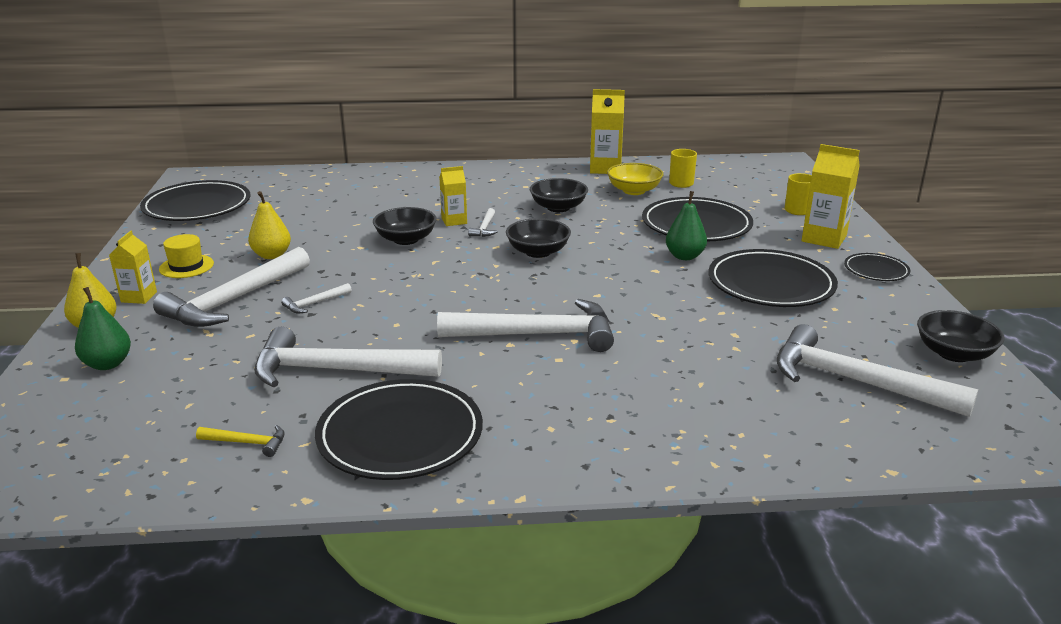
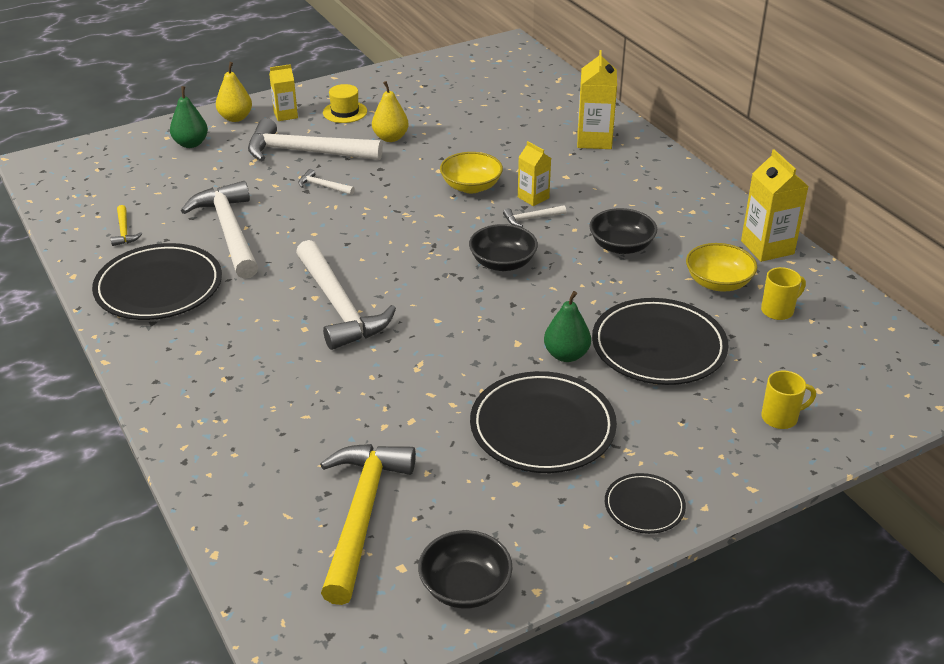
camera: 65 degrees right, 10 degrees up
(197, 206) = (453, 72): black plate -> none
(406, 239) = (471, 186): black bowl -> yellow bowl
(824, 238) = (706, 452): yellow carton -> yellow carton (594, 140)
(855, 381) = (361, 515): white hammer -> yellow hammer

